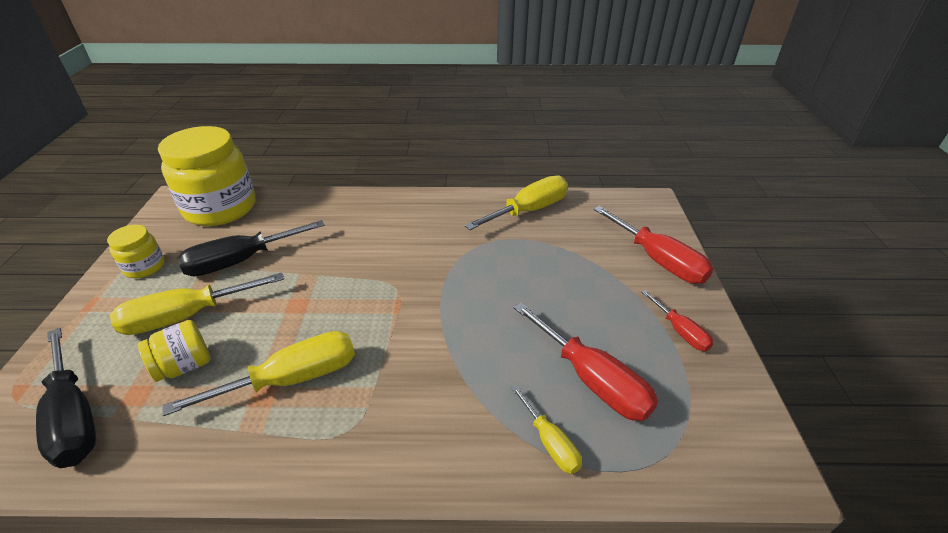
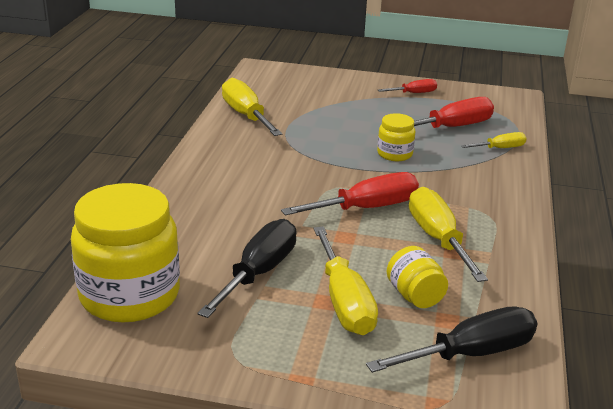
camera: 80 degrees left, 10 degrees down
(144, 267) = (241, 344): yellow jar -> yellow jar (394, 154)
(241, 261) = (259, 273): black screwdriver -> black screwdriver turned 135 degrees counterclockwise
(658, 260) = (338, 83): red screwdriver -> red screwdriver (366, 208)

